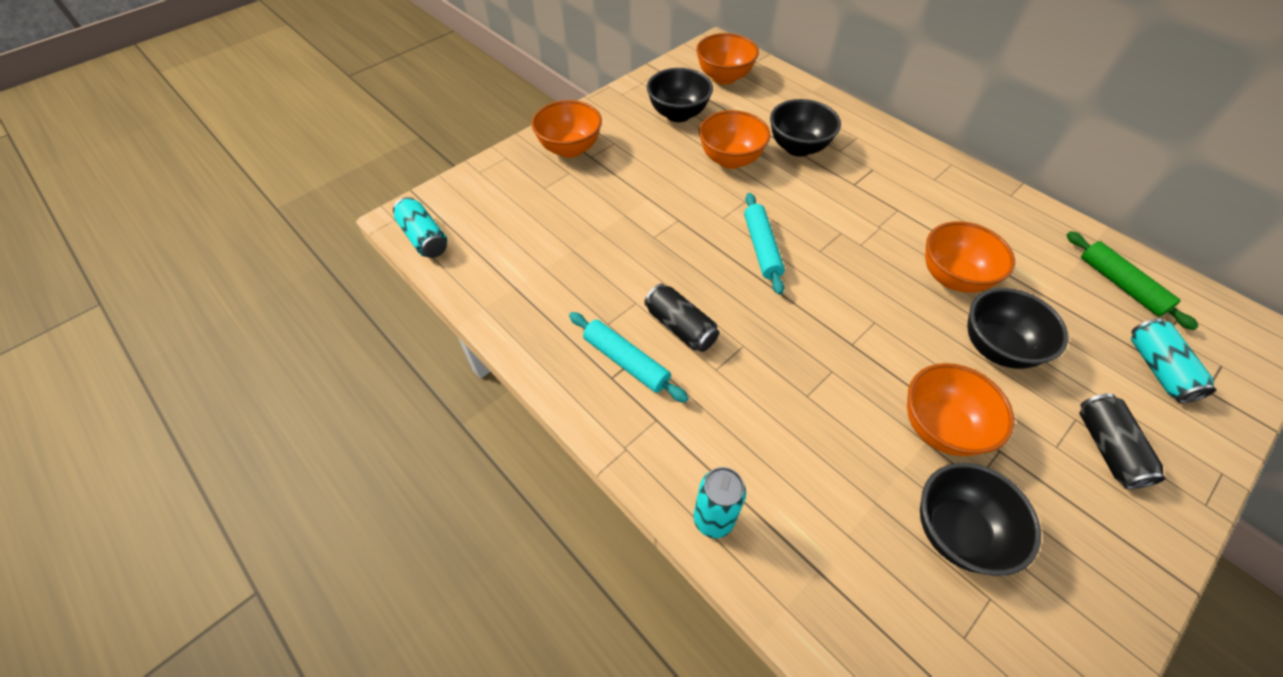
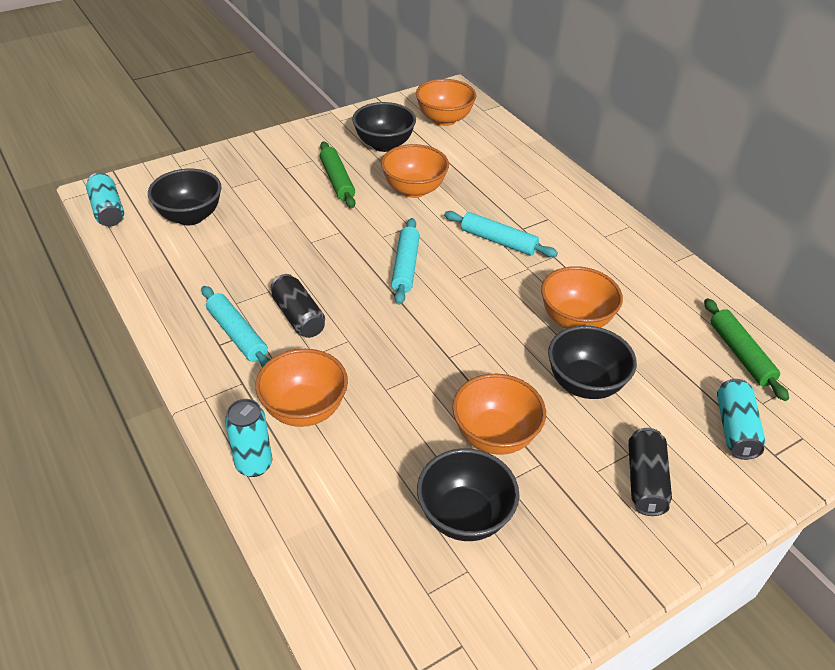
camera: 10 degrees right, 10 degrees down
(570, 149) = (269, 159): orange bowl -> orange bowl (304, 409)
(649, 162) = (337, 180): none -> green rolling pin
(798, 148) = (484, 189): black bowl -> black bowl (190, 216)
(838, 202) = (498, 241): none -> turquoise rolling pin

